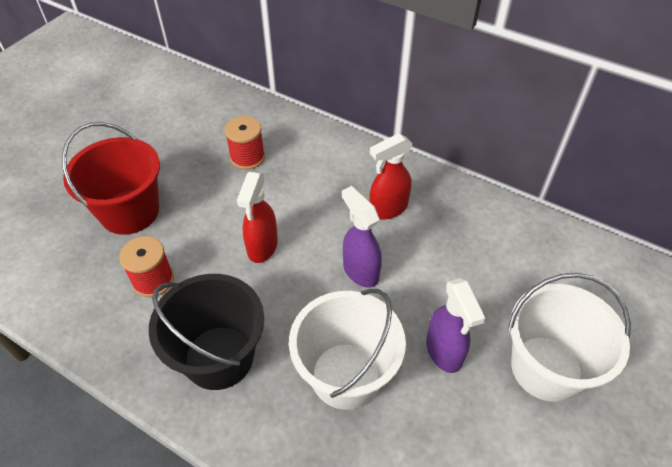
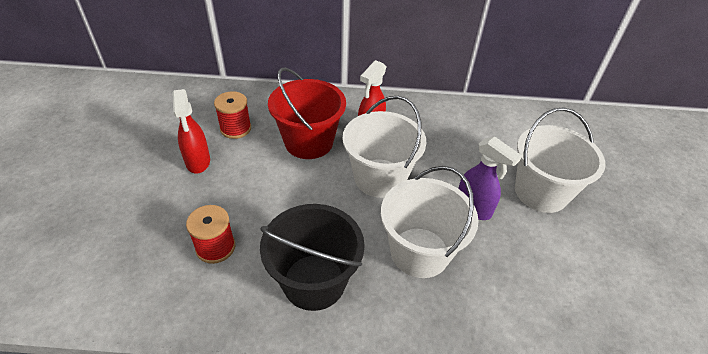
camera: 30 degrees left, 5 degrees down
(130, 212) = (156, 202): red bucket -> red bucket (309, 142)
(262, 247) = (293, 188): red spray bottle -> red spray bottle (198, 162)
(360, 271) = (379, 178): purple spray bottle -> white bucket

